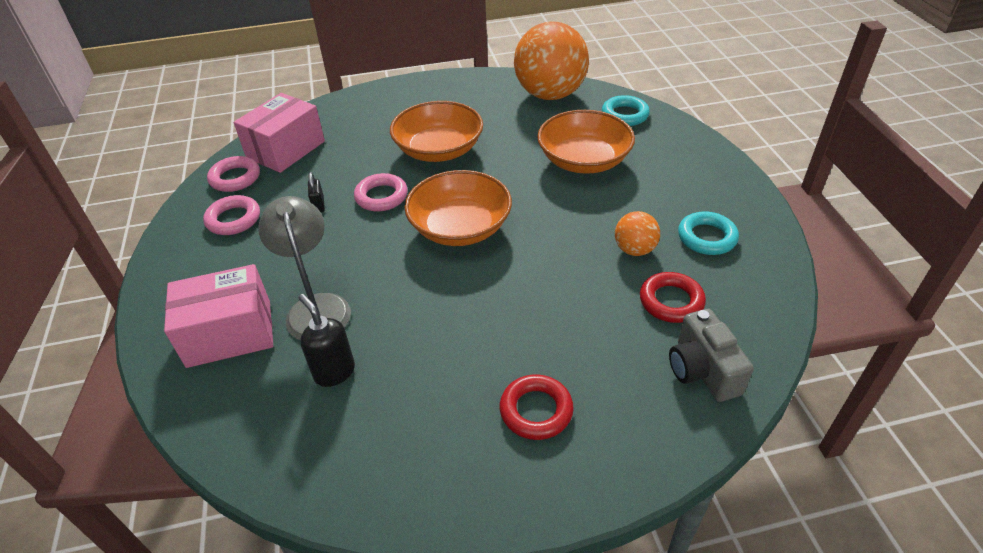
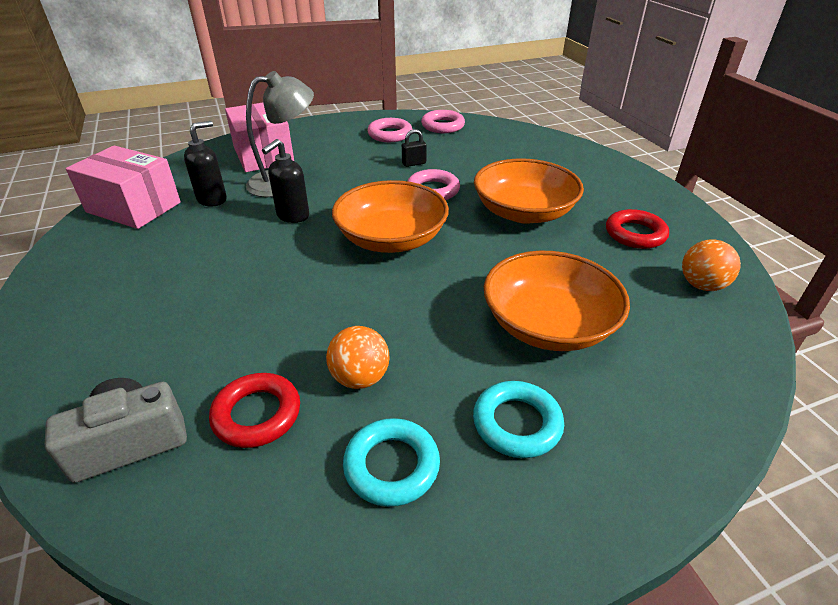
camera: 80 degrees right, 5 degrees down
(285, 149) = (490, 138): pink box -> pink box (134, 207)
(398, 296) = (292, 216): none -> black soap dispenser
(536, 410) = (129, 305): red ring -> red ring (635, 234)
(550, 94) = (701, 285): orange ball -> orange ball, size x0.46
(624, 115) = (697, 367): turquoise ring -> turquoise ring (517, 423)

